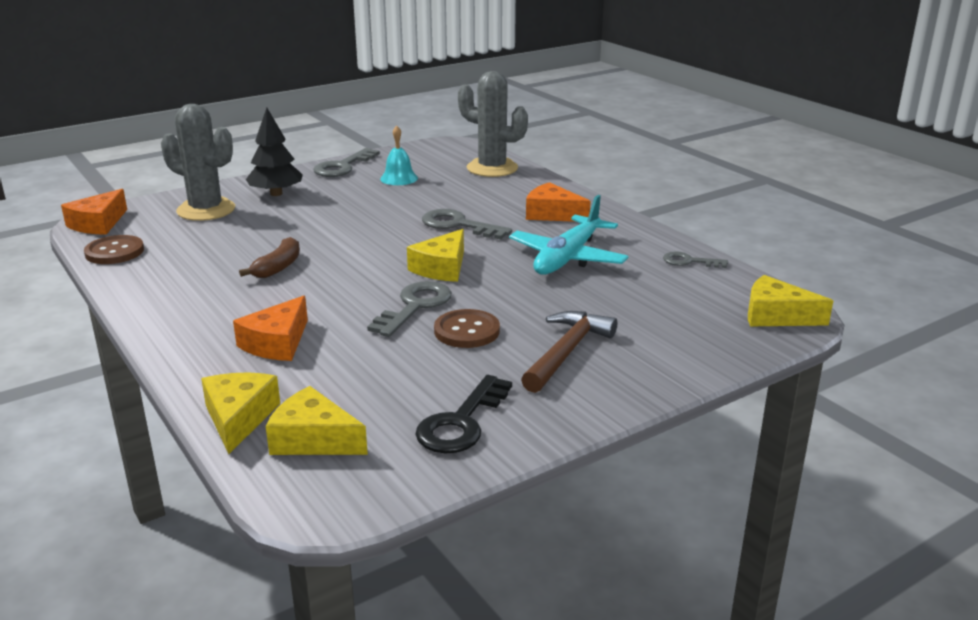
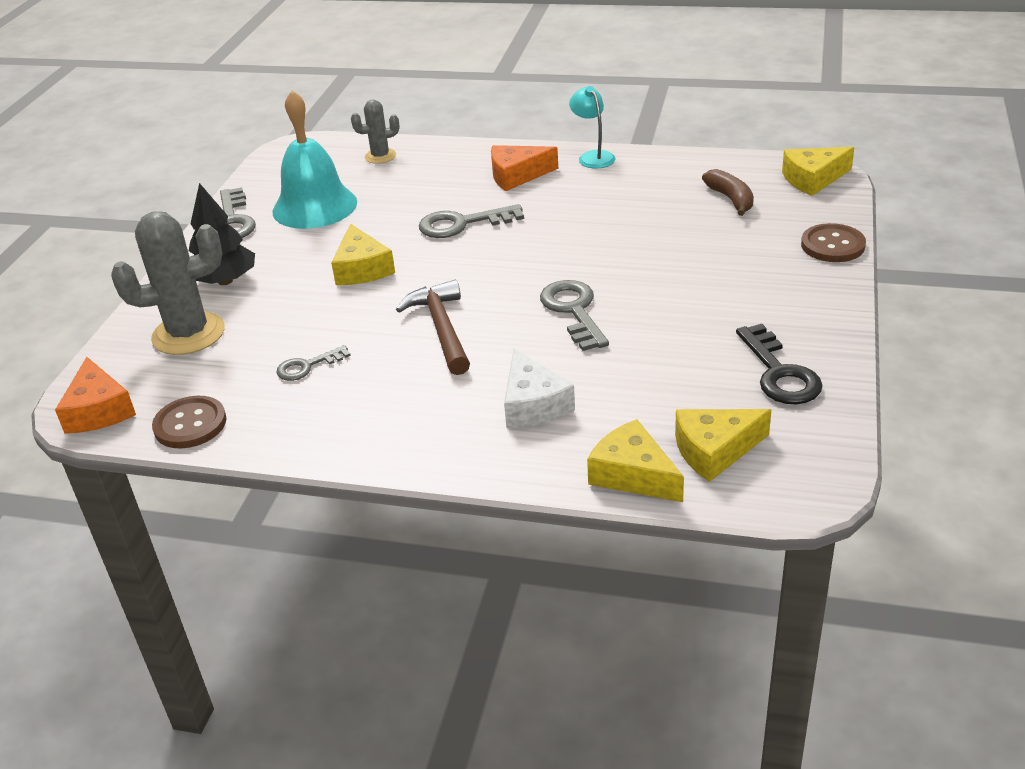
camera: 40 degrees left, 10 degrees up
(277, 343) = (533, 404): orange cheese -> white cheese
(278, 267) = (389, 345): brown banana -> brown banana (731, 199)
(399, 178) = (314, 206): turquoise bell -> turquoise bell, size x1.91
(442, 268) = (527, 268): yellow cheese -> yellow cheese (362, 268)
(467, 331) = (650, 307): brown button -> brown button (832, 245)
(492, 168) = (380, 156): grey cactus -> grey cactus, size x0.54
(566, 352) = (744, 282): brown hammer -> brown hammer (442, 329)
(568, 257) = (602, 207): turquoise plane -> none
(629, 225) = (593, 156): none -> turquoise lamp
(689, 261) = (689, 166): grey key -> grey key (307, 366)

